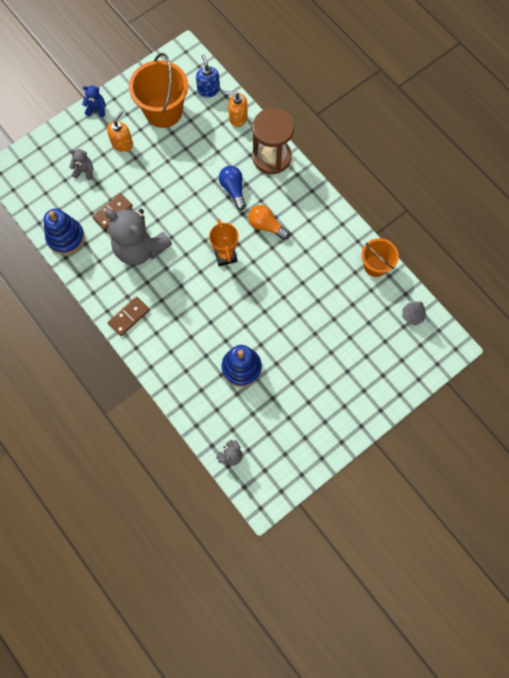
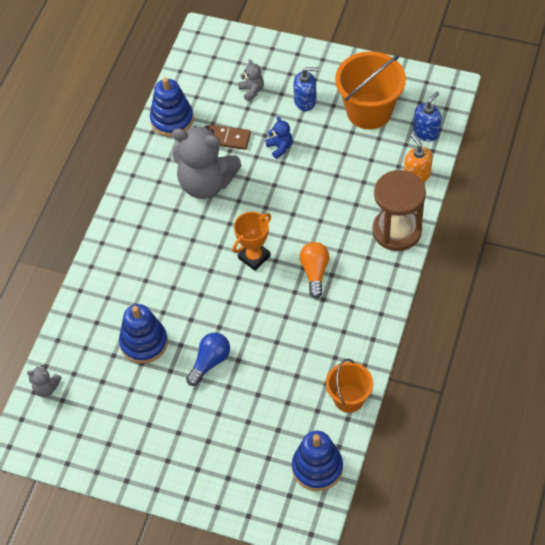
camera: 60 degrees right, 15 degrees down
(96, 109) = (325, 59): blue teddy bear -> blue teddy bear (280, 147)
(122, 143) = (305, 101): orange soap dispenser -> blue soap dispenser
(129, 317) = (129, 218): brown domino -> none
(140, 248) = (206, 183): grey teddy bear -> grey teddy bear turned 75 degrees counterclockwise
(233, 190) = (332, 220): blue light bulb -> blue light bulb (210, 362)
(412, 316) = (317, 467): grey tree -> blue stacking toy

